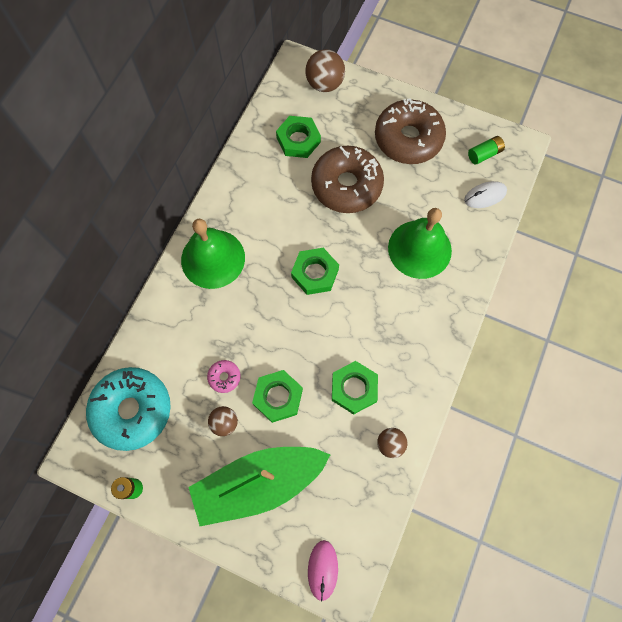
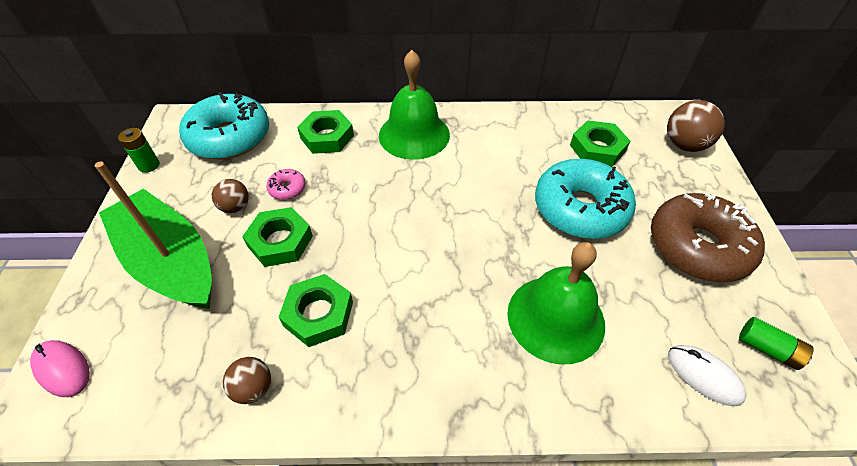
camera: 65 degrees right, 20 degrees down
(315, 273) = (449, 220): green nut -> green nut (327, 137)
(322, 570) = (62, 369): pink mouse -> pink mouse turned 60 degrees clockwise
(346, 185) = (580, 208): brown donut -> turquoise donut

